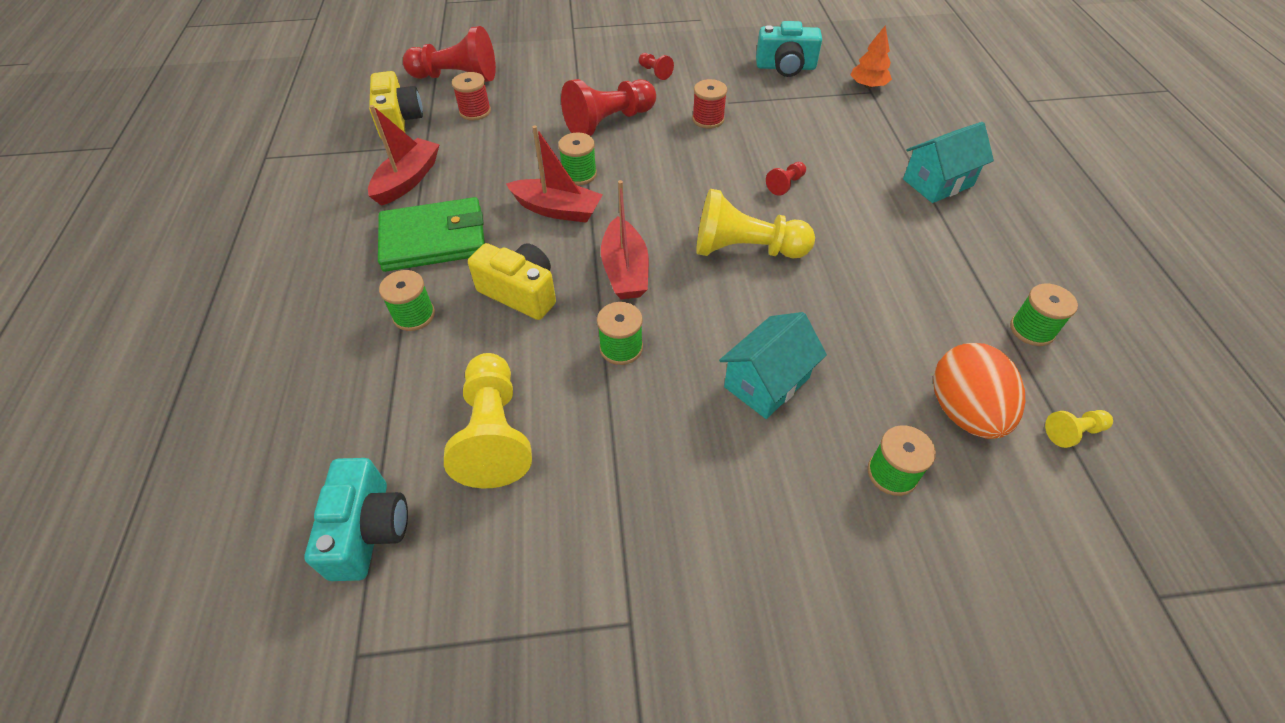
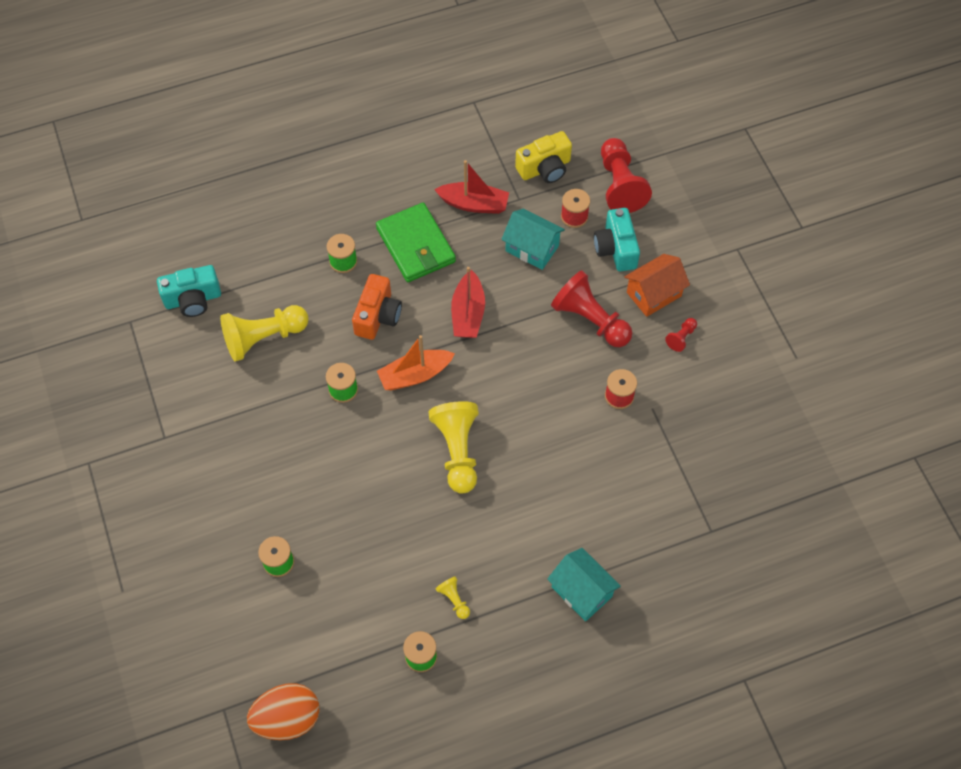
camera: 75 degrees right, 10 degrees up
(520, 293) = (377, 316): yellow camera -> orange camera
(579, 174) = (514, 316): green spool -> none
(598, 79) = (654, 294): none -> orange house
(625, 270) = (415, 375): red boat -> orange boat
(766, 382) = (333, 482): turquoise house -> turquoise house (532, 248)
(785, 67) = (729, 449): turquoise camera -> turquoise camera (616, 249)
(785, 184) = (544, 470): red pawn -> none
(868, 86) = (721, 527): orange tree -> none
(963, 411) = (335, 606): orange egg -> orange egg (287, 718)
(1073, 432) = (332, 675): yellow pawn -> yellow pawn (454, 600)

